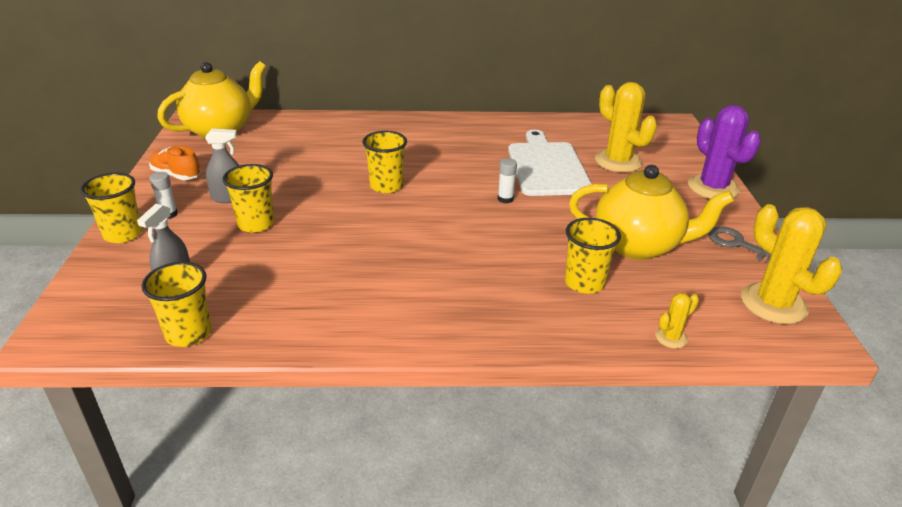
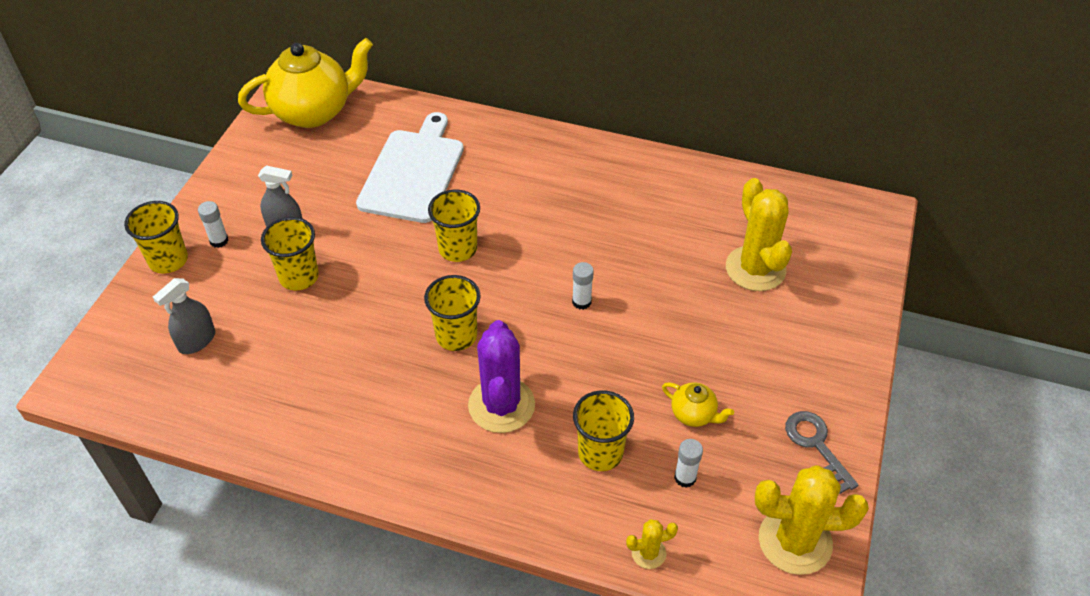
camera: 20 degrees right, 15 degrees up
(176, 175) = (244, 179): orange shoe -> none
(188, 333) = (189, 412): yellow cup -> yellow cup (456, 336)
(547, 167) = (660, 258): white cutting board -> white cutting board (413, 172)
(638, 246) = (694, 414): yellow teapot -> yellow teapot, size x0.44
(661, 284) = (685, 477): none -> white glue stick
(713, 188) = (848, 343): purple cactus -> purple cactus (501, 405)
(773, 304) = (795, 541): yellow cactus -> yellow cactus turned 75 degrees counterclockwise

